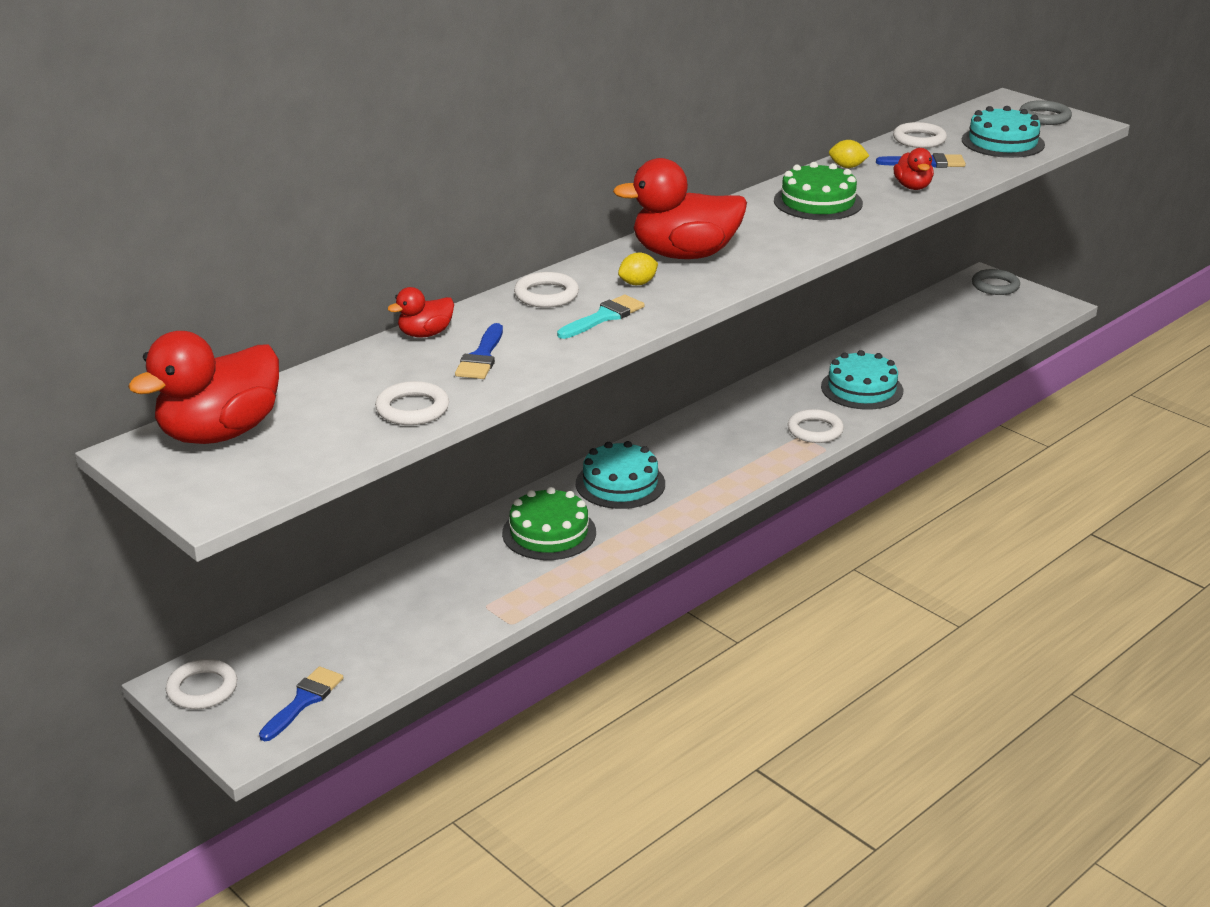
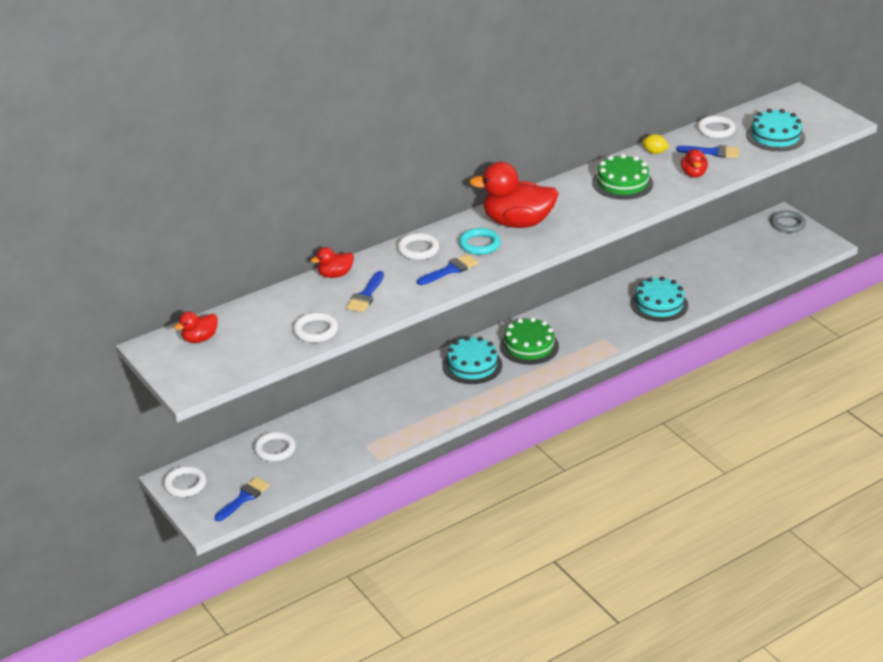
camera: 10 degrees right, 5 degrees up
(220, 433) = (199, 339): red duck -> red duck, size x0.49
(549, 532) = (417, 397): green cake -> green cake (529, 346)
(604, 317) = (450, 270): turquoise brush -> blue brush
(638, 283) = (479, 244): yellow lemon -> turquoise ring
(815, 430) = (615, 335): white ring -> white ring (275, 449)
(1044, 117) = (817, 114): grey ring -> none

